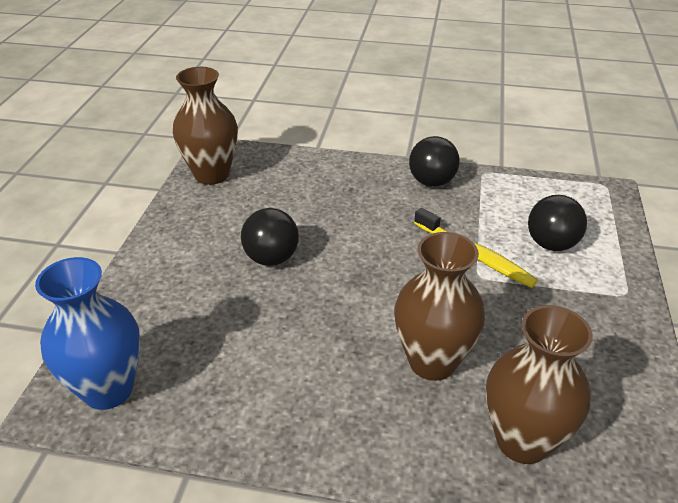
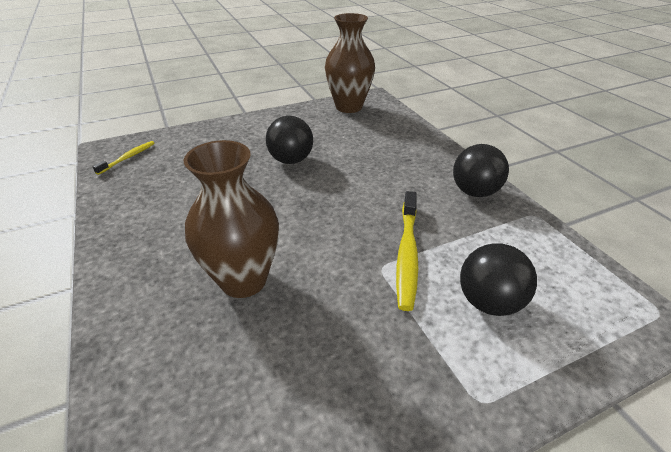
camera: 55 degrees right, 0 degrees up
(108, 389) = (128, 158): blue vase -> yellow toothbrush
(522, 441) = (179, 381): brown vase -> none

